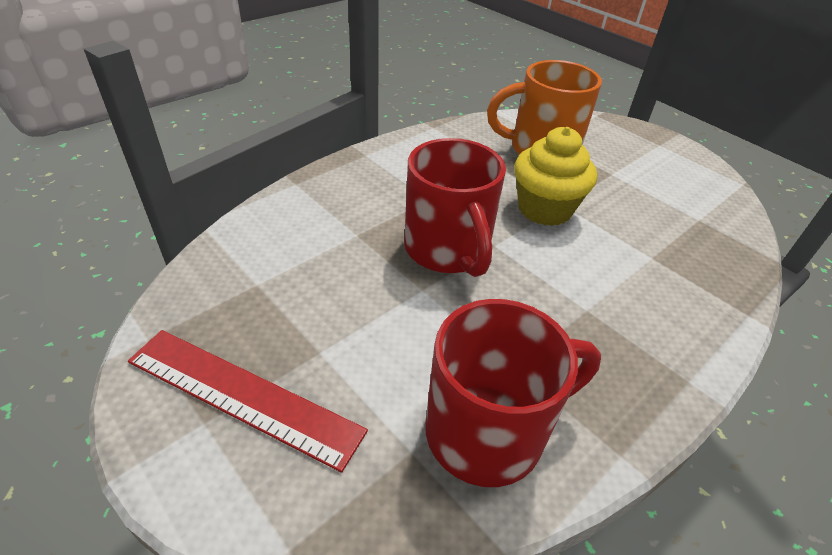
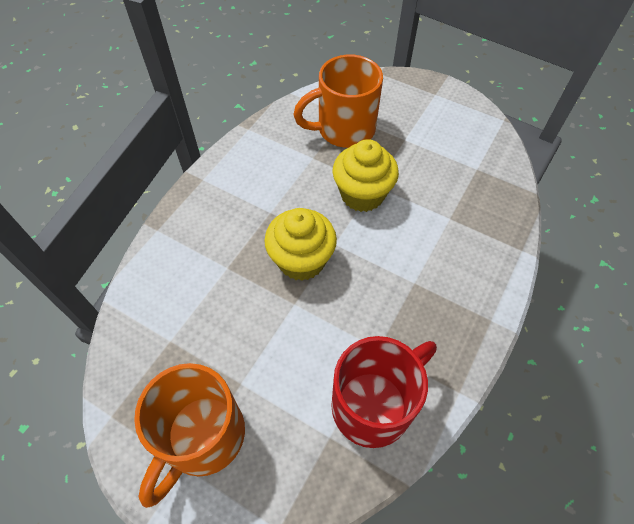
camera: 15 degrees left, 15 degrees up
(243, 396) = (202, 437): red ruler -> orange mug
(448, 250) = (301, 260): red mug -> yellow cupcake

